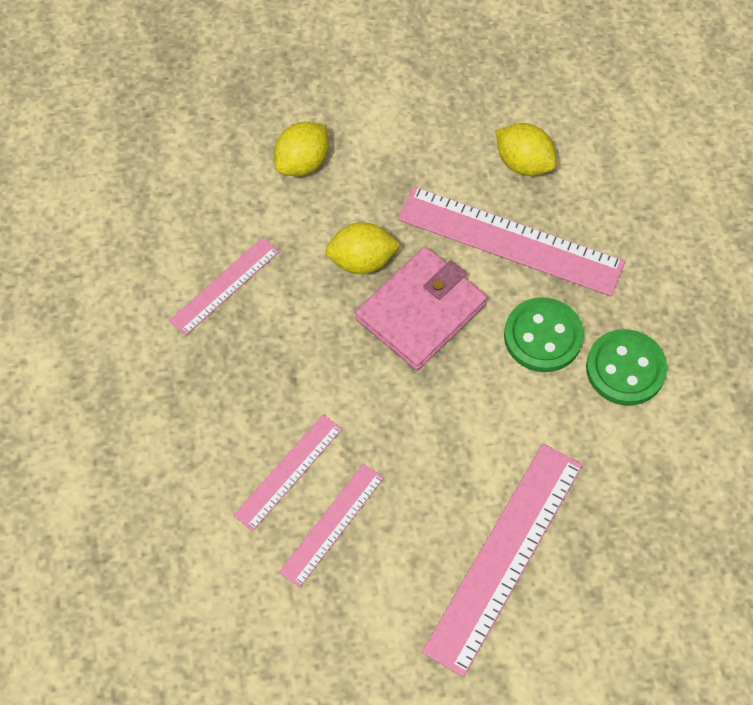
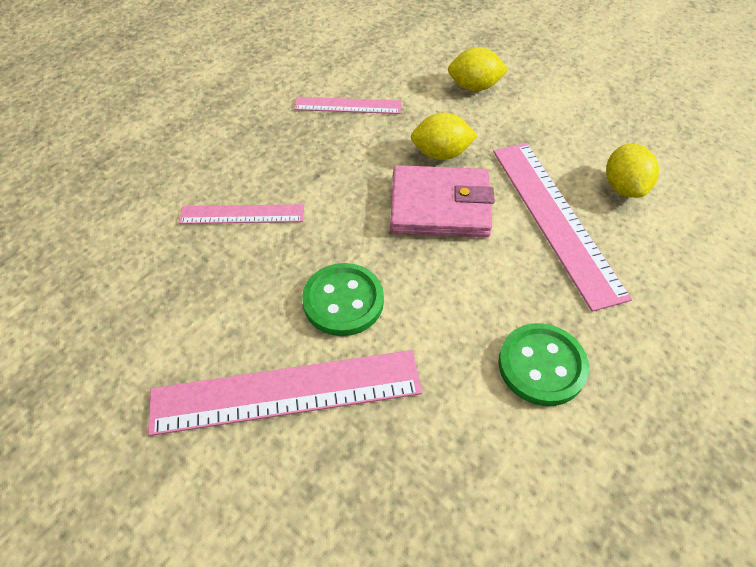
camera: 50 degrees right, 10 degrees down
(332, 524) = (220, 263): pink ruler -> none
(362, 261) = (441, 154): yellow lemon -> yellow lemon turned 45 degrees counterclockwise
(543, 336) = (504, 289): green button -> green button (343, 301)

